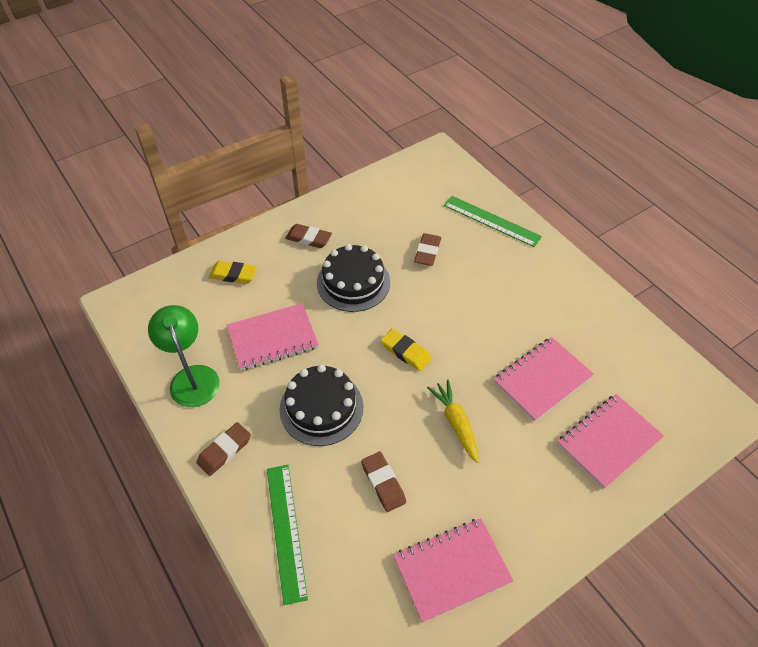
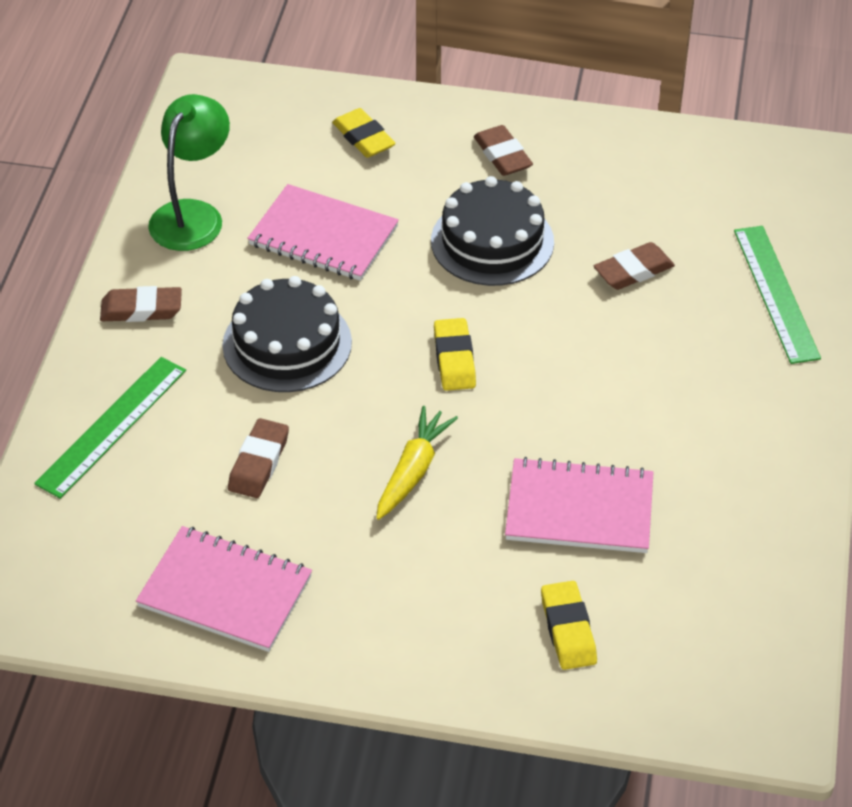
camera: 45 degrees right, 5 degrees down
(608, 441) = (568, 629): pink notebook -> yellow eraser

